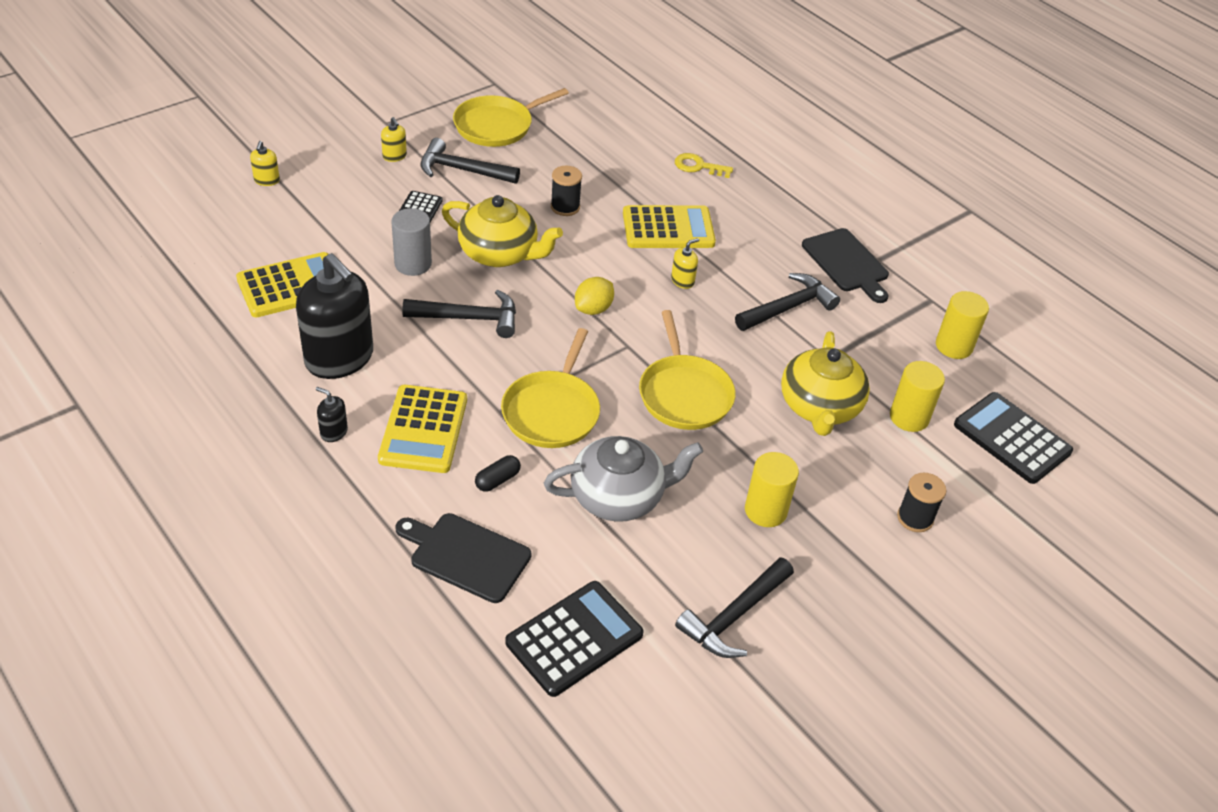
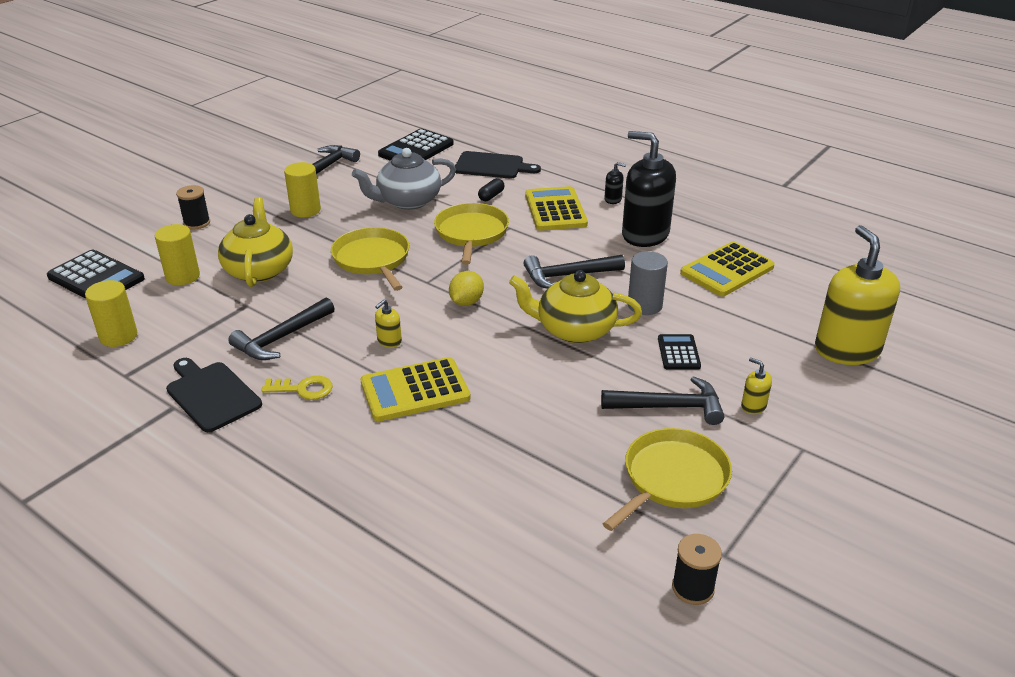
camera: 170 degrees right, 10 degrees down
(267, 180) = (847, 350): yellow soap dispenser -> yellow soap dispenser, size x2.48
(565, 207) = (534, 389): black spool -> black spool (693, 588)
(698, 166) = (393, 481): yellow key -> yellow key (303, 389)

